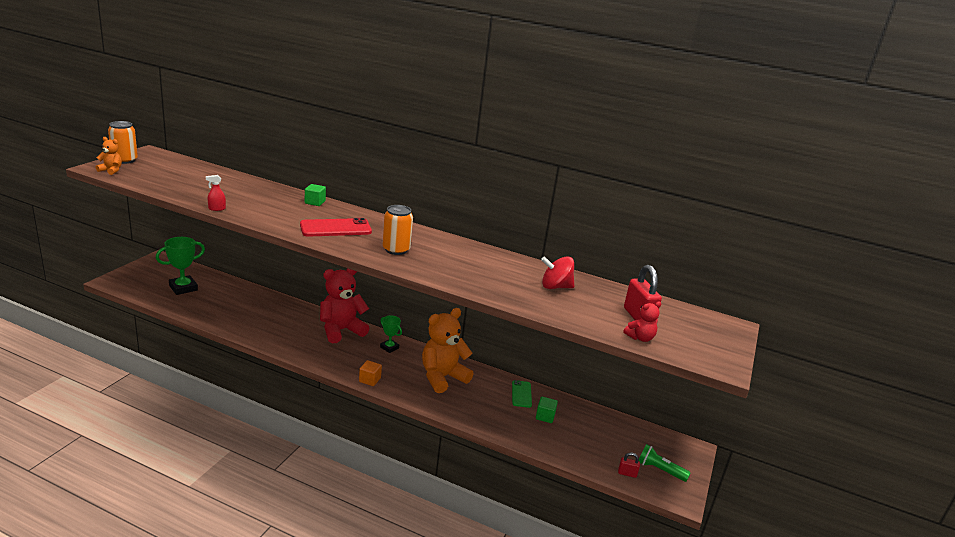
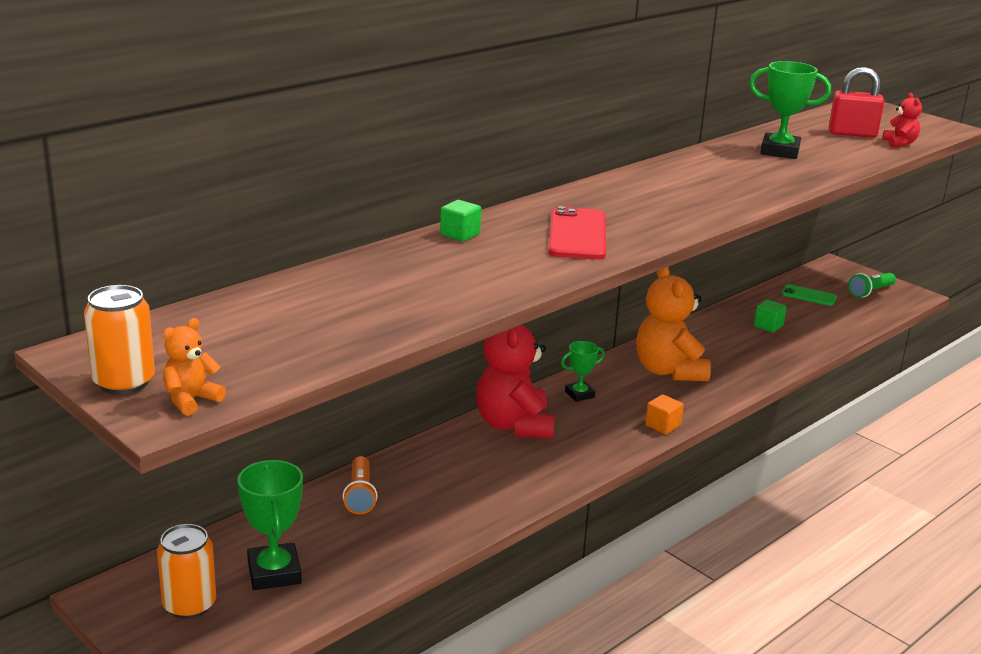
camera: 65 degrees left, 0 degrees up
(216, 209) = (466, 311): red spray bottle -> none
(252, 298) = (360, 495): none -> orange flashlight
(396, 250) = (663, 210): orange can -> orange can (189, 605)
(521, 394) = (719, 328): green phone -> green phone (809, 296)
(555, 287) = (779, 151): red spinning top -> green trophy
(627, 473) = (876, 310): red padlock -> none

